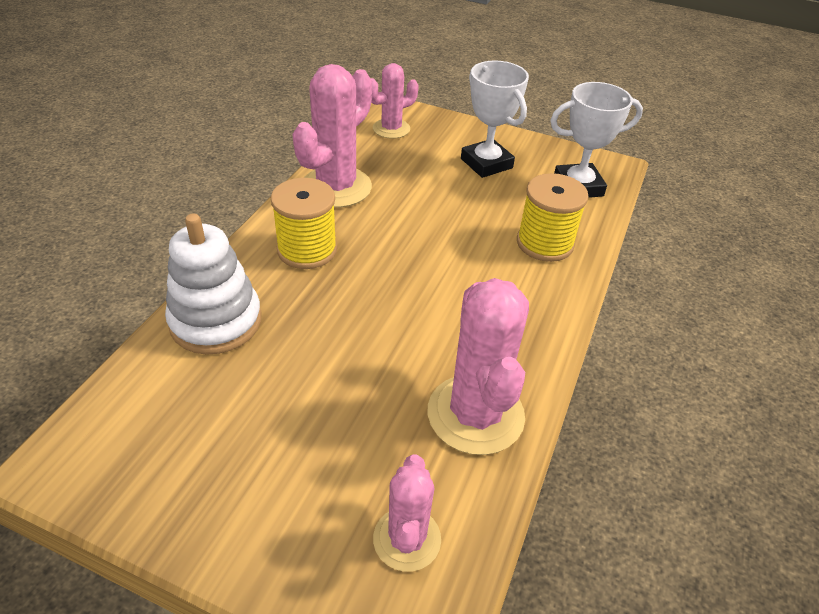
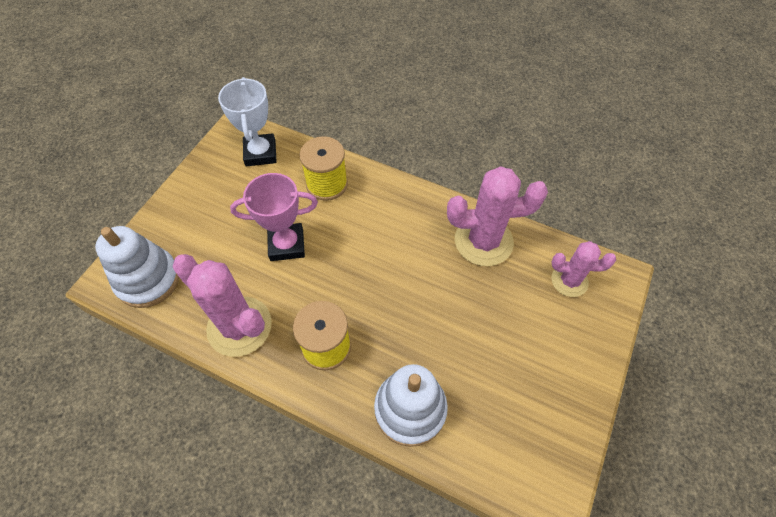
camera: 85 degrees left, 15 degrees up
(391, 129) = (148, 280): pink cactus -> white stacking toy
(443, 214) = (286, 245): none -> pink trophy
(486, 163) = (220, 209): white trophy -> none

